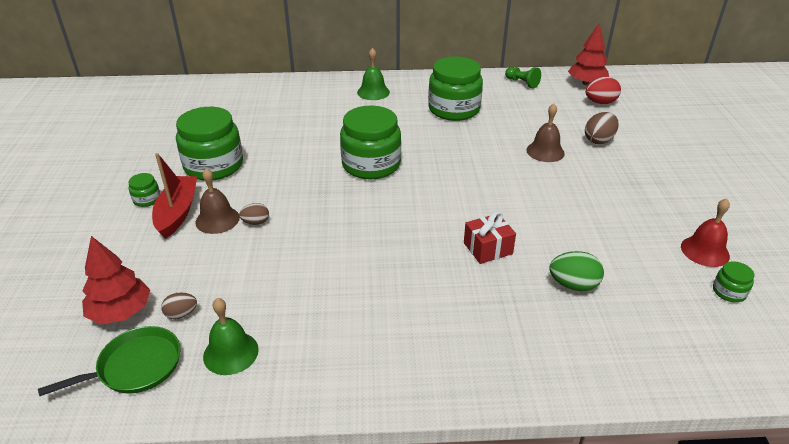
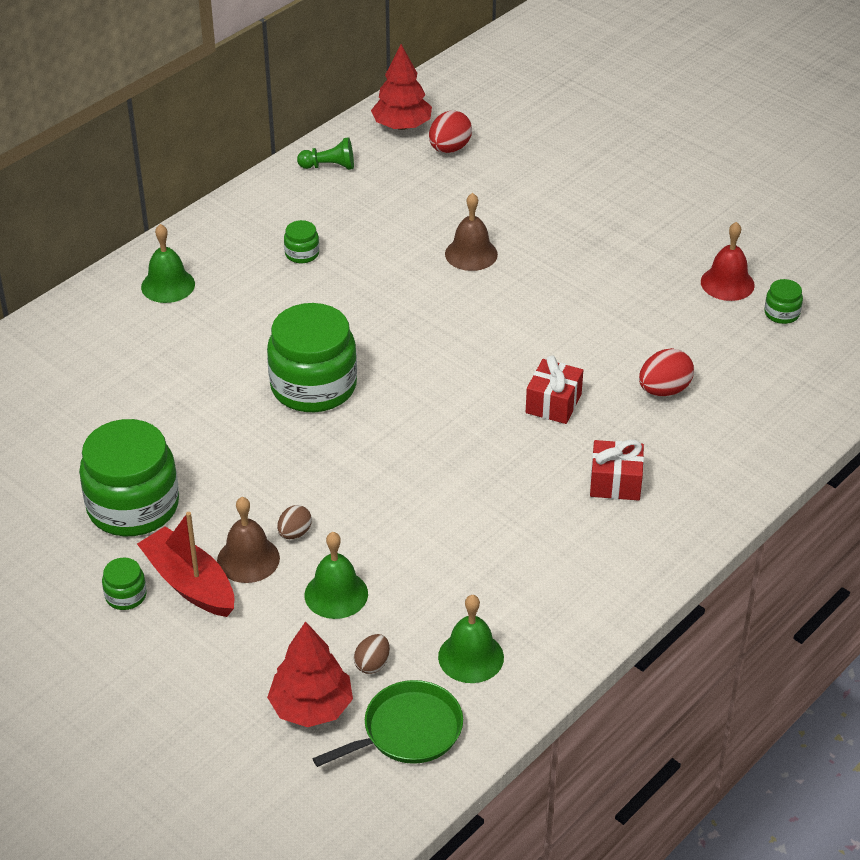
camera: 45 degrees left, 5 degrees up
(136, 366) = (408, 731): green pan -> green pan turned 45 degrees clockwise
(225, 265) = (336, 594): none -> green bell
(454, 109) = (302, 254): green jar -> green jar, size x0.43
(464, 317) = (615, 482): none -> red gift
(573, 285) = (664, 390): green egg -> red egg
(599, 140) = (506, 205): brown egg -> none

